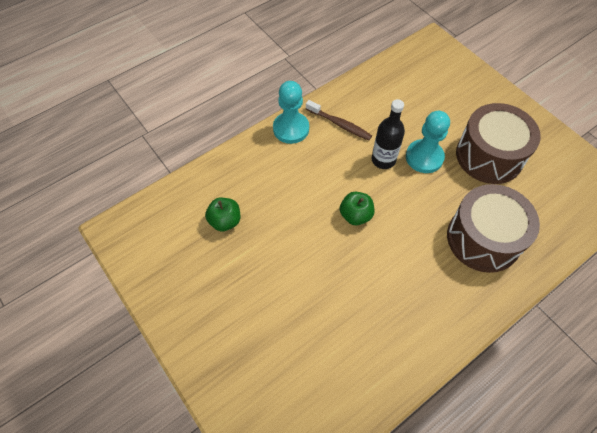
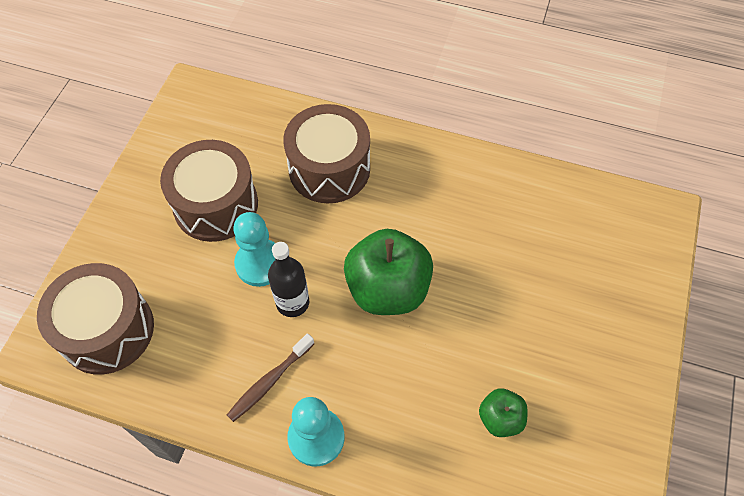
camera: 125 degrees left, 0 degrees up
(340, 124) = (269, 381): brown toothbrush -> brown toothbrush turned 135 degrees counterclockwise
(355, 215) = (388, 289): green apple -> green apple, size x1.99
(426, 71) = (107, 330): none -> brown drum

